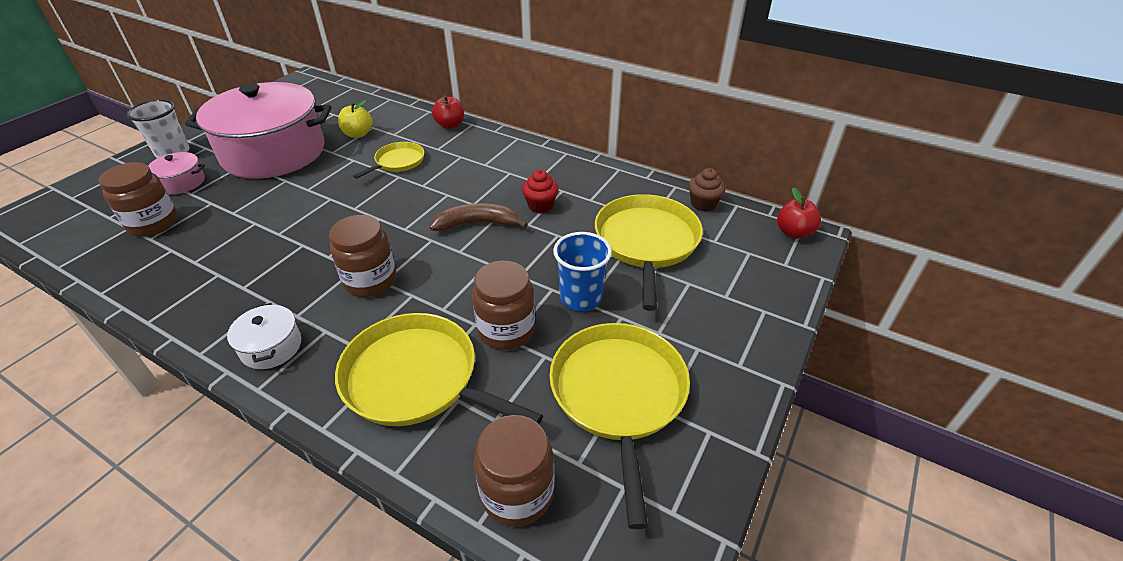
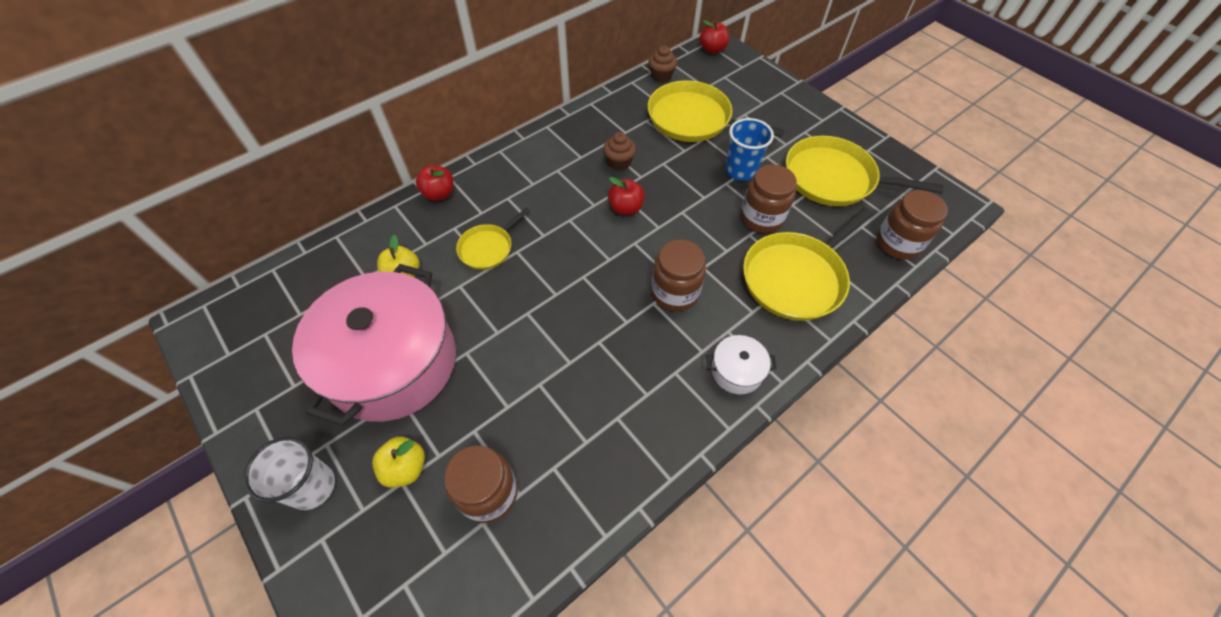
camera: 70 degrees left, 15 degrees up
(182, 182) = (405, 468): pink pot -> yellow apple
(398, 162) = (488, 248): yellow pan -> yellow pan turned 105 degrees counterclockwise
(477, 224) = (625, 208): brown banana -> red apple
(540, 206) = (619, 163): red cupcake -> brown cupcake

